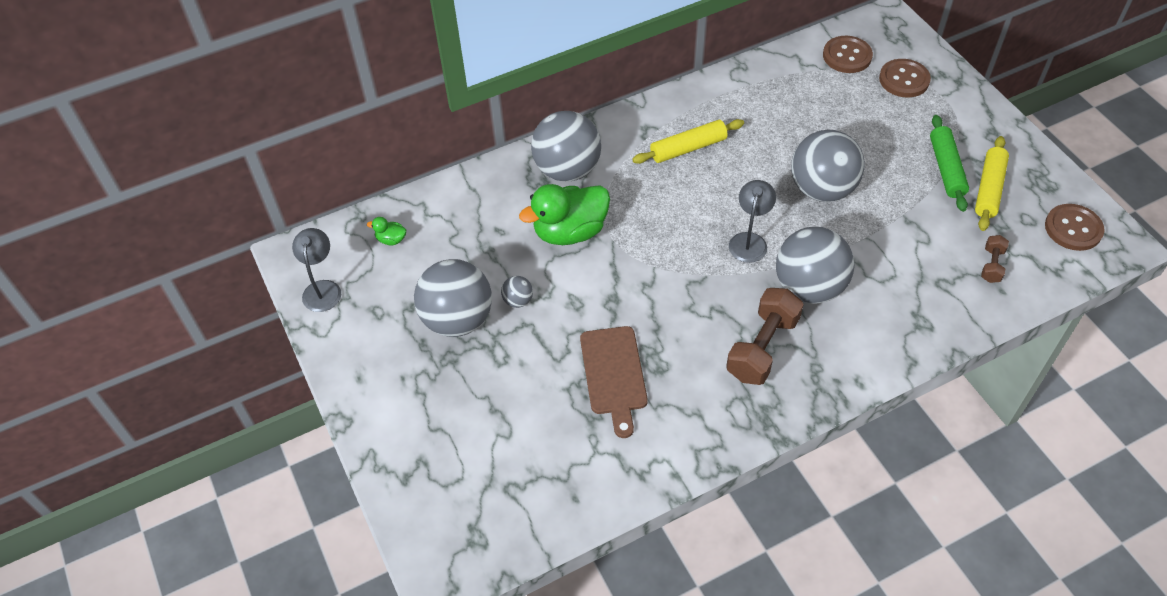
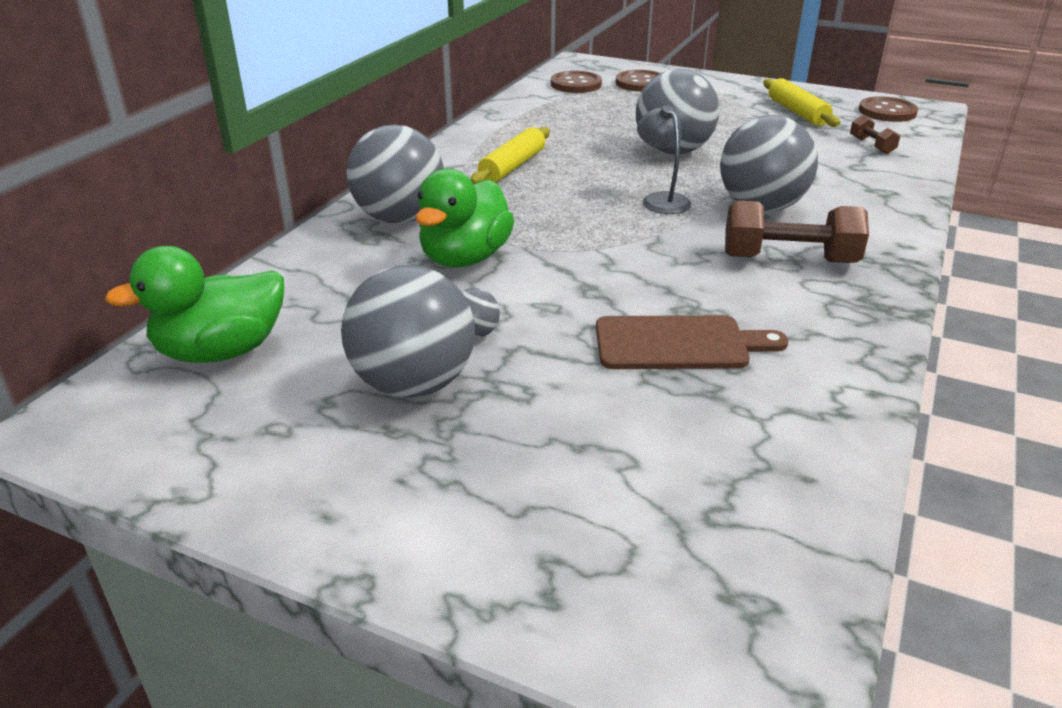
camera: 40 degrees left, 20 degrees down
(322, 289) = (151, 444): grey lamp -> none
(391, 239) = (221, 351): green duck -> green duck, size x2.39
(613, 374) = (678, 344): brown cutting board -> brown cutting board turned 45 degrees counterclockwise
(762, 348) = (789, 259): brown dumbbell -> brown dumbbell turned 75 degrees counterclockwise
(946, 168) = (749, 112): green rolling pin -> none

